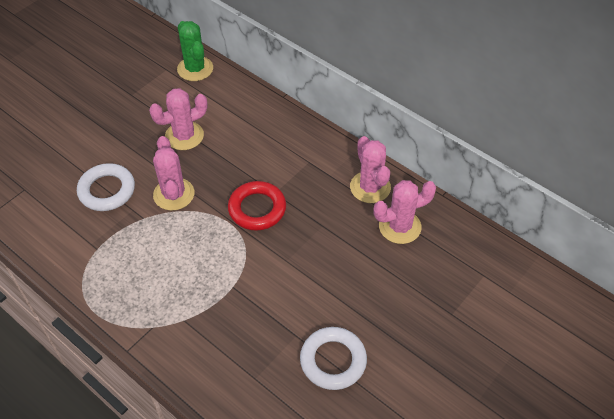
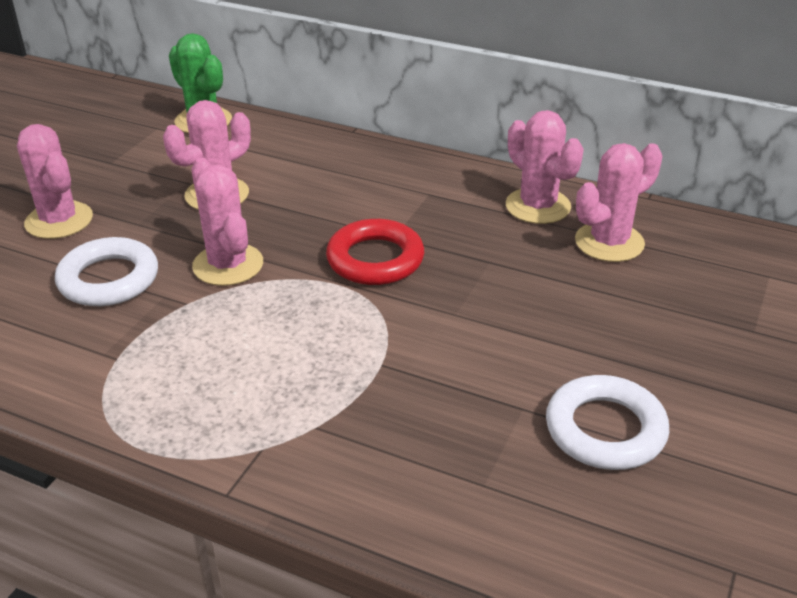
camera: 15 degrees left, 15 degrees down
(91, 138) = (59, 220): none -> pink cactus

